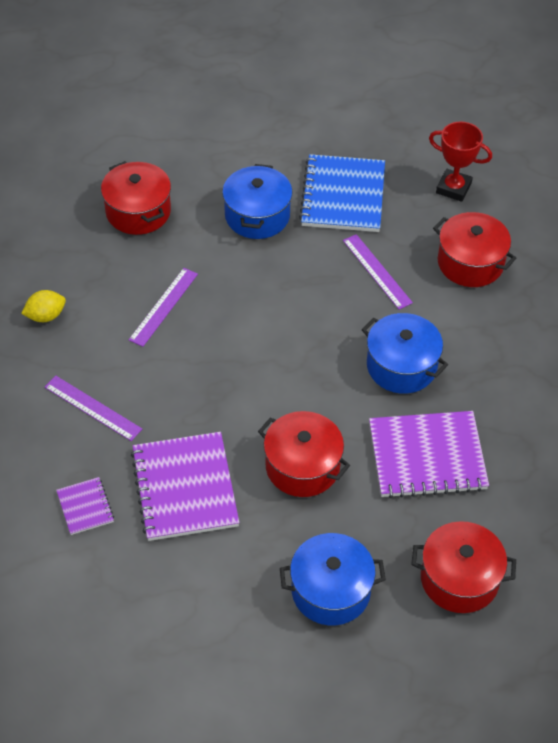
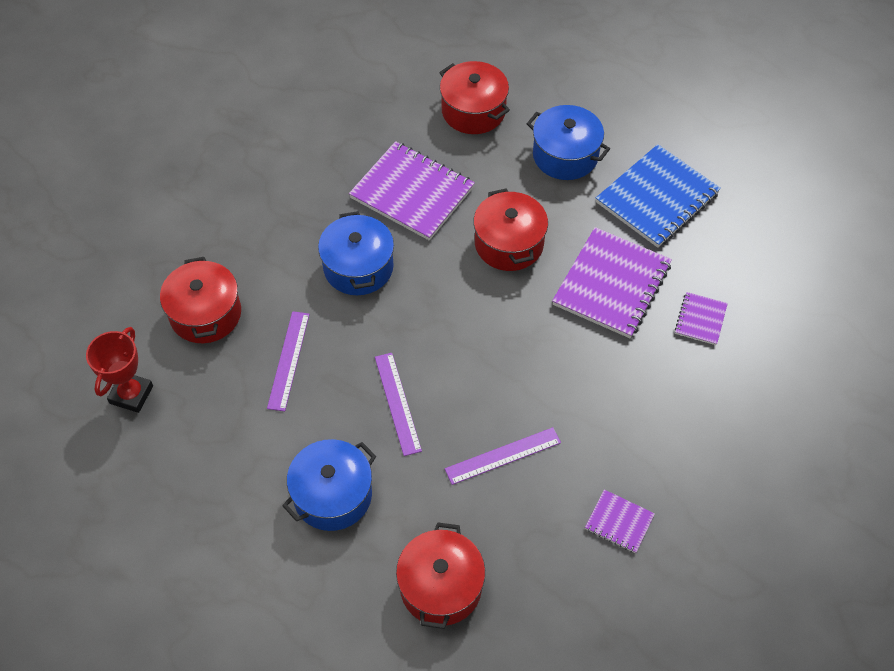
camera: 140 degrees left, 5 degrees up
(46, 316) = (619, 522): yellow lemon -> purple notebook
(93, 408) = (638, 398): purple ruler -> purple ruler (397, 403)
(343, 196) = (234, 459): blue notebook -> blue notebook (657, 198)
(453, 188) = (131, 394): red trophy -> red trophy turned 45 degrees clockwise

